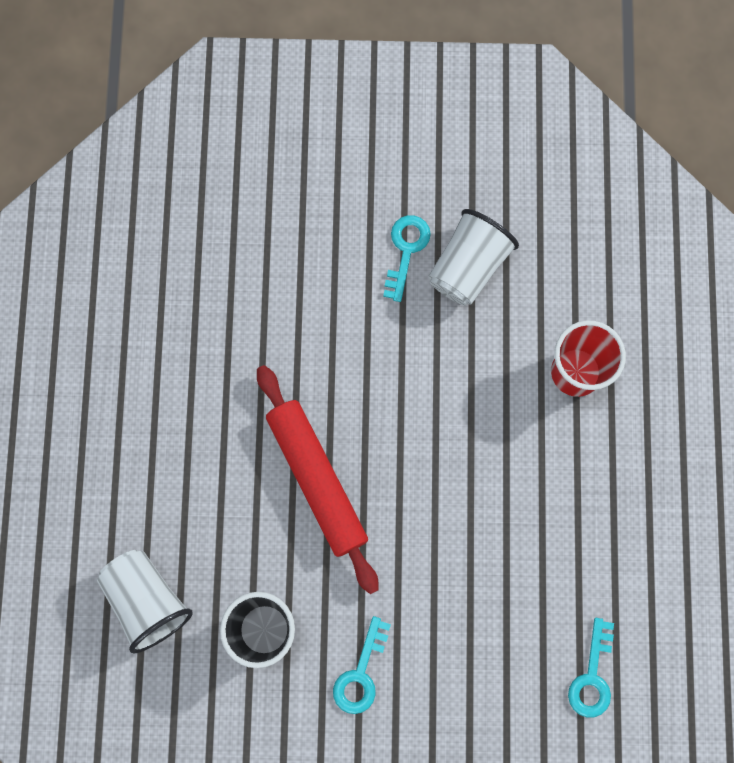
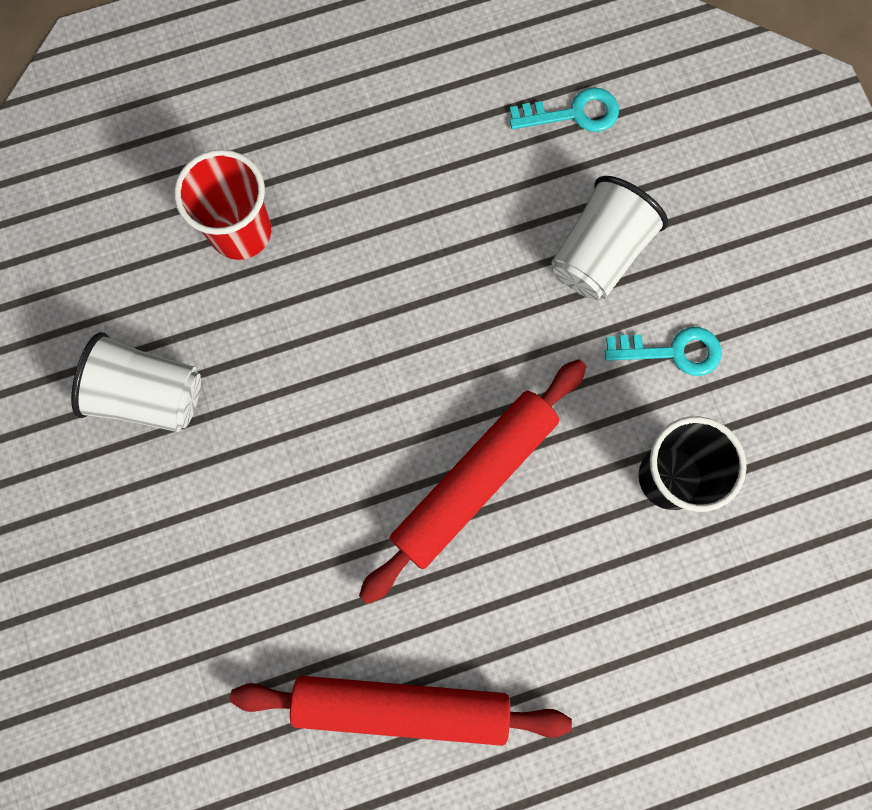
camera: 110 degrees left, 0 degrees up
(147, 600) = (695, 630): white cup -> white cup (599, 253)
(179, 371) = (401, 707): none -> red rolling pin
(406, 251) = (150, 477): turquoise key -> none

